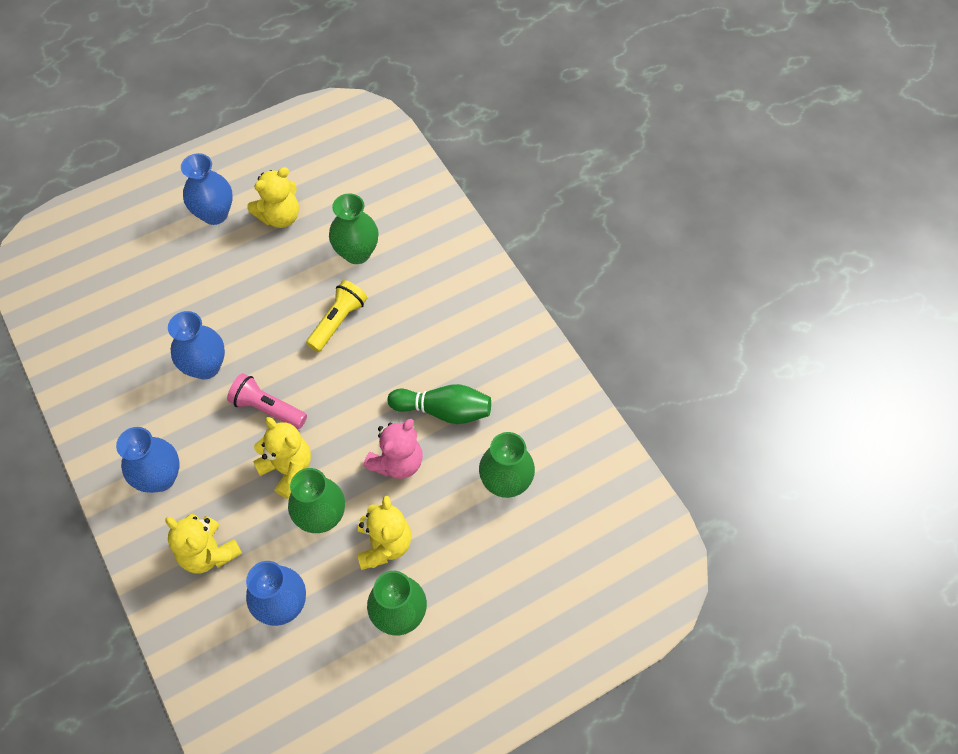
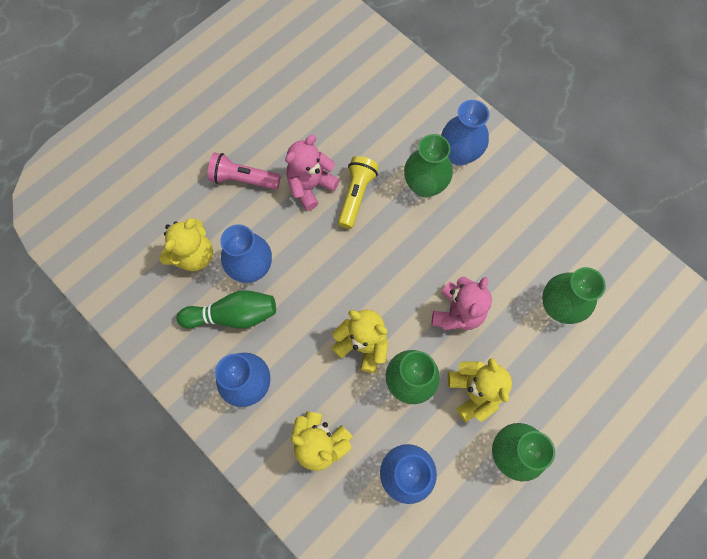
camera: 15 degrees left, 10 degrees up
(215, 214) = (206, 121): blue vase -> blue vase (459, 154)
(267, 408) = (323, 293): pink flashlight -> pink flashlight (243, 179)
(280, 216) = (267, 110): yellow teddy bear -> yellow teddy bear (193, 255)
(295, 301) = (310, 186): none -> pink teddy bear
(357, 253) = (349, 127): green vase -> green vase (424, 185)
(444, 410) = (480, 254): green bowling pin -> green bowling pin (233, 315)

